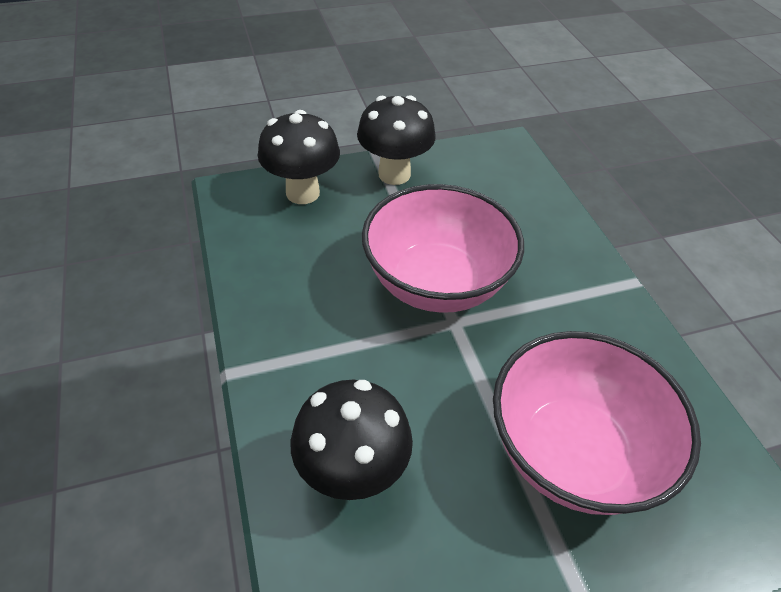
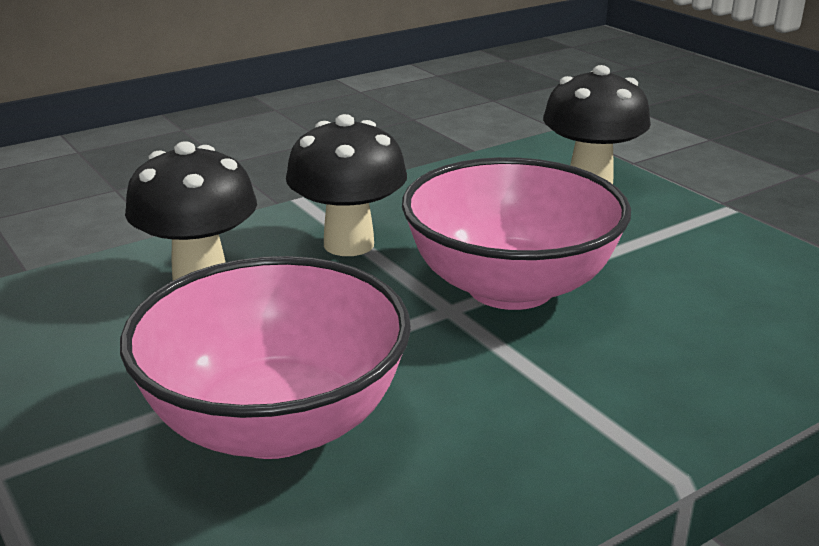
camera: 75 degrees right, 20 degrees down
(394, 174) = (695, 228): black mushroom -> black mushroom (349, 244)

